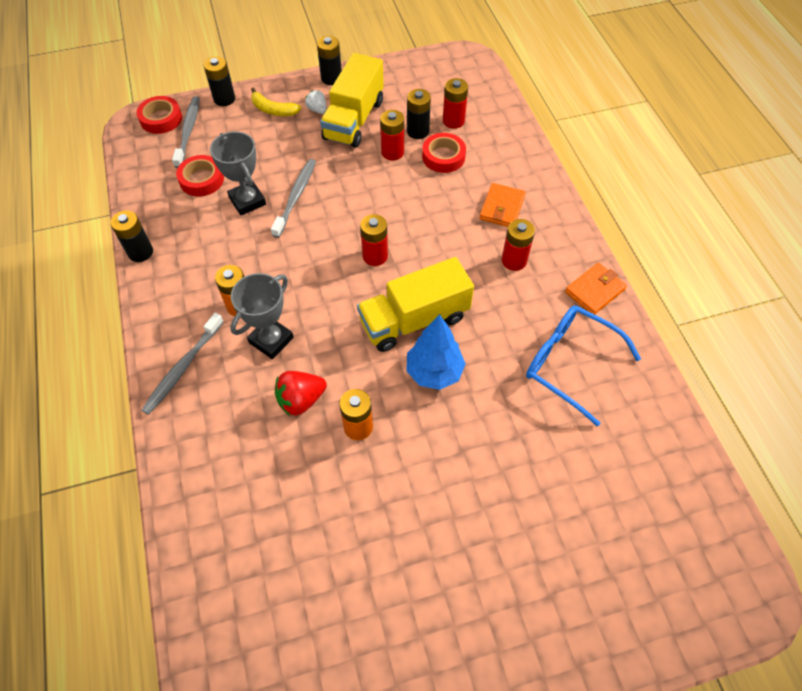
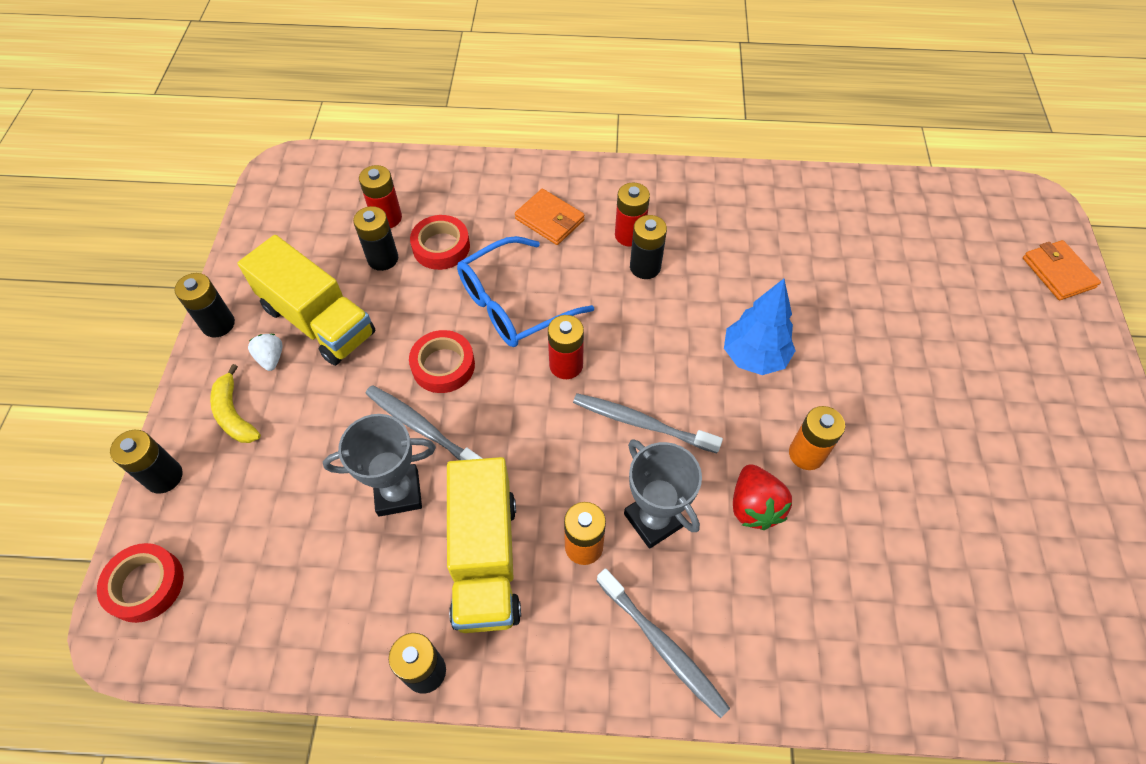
camera: 70 degrees left, 0 degrees up
(188, 131) = (202, 546): grey toothbrush -> grey toothbrush (641, 423)
(201, 179) = (321, 548): red tape -> red tape (443, 365)
(273, 110) = (234, 414): yellow banana -> yellow banana turned 105 degrees clockwise
(317, 110) = (271, 358): white strawberry -> white strawberry turned 90 degrees clockwise
(392, 152) = (403, 296): red battery -> none
(414, 320) = (677, 354): yellow truck -> yellow truck (485, 559)
(487, 279) = (645, 267): none -> black battery
(569, 363) = (778, 237): blue glasses -> blue glasses (513, 304)
(594, 291) = (695, 184): orange wallet -> orange wallet (1058, 273)

